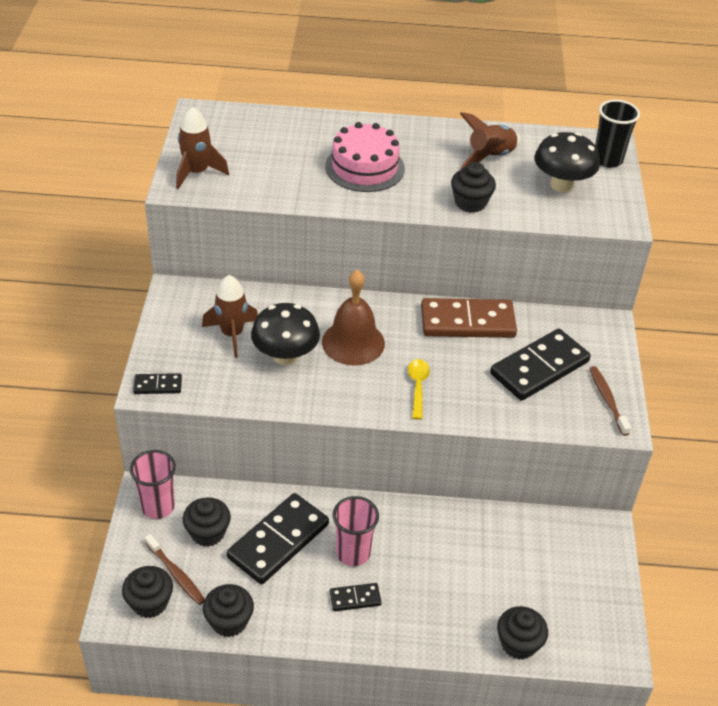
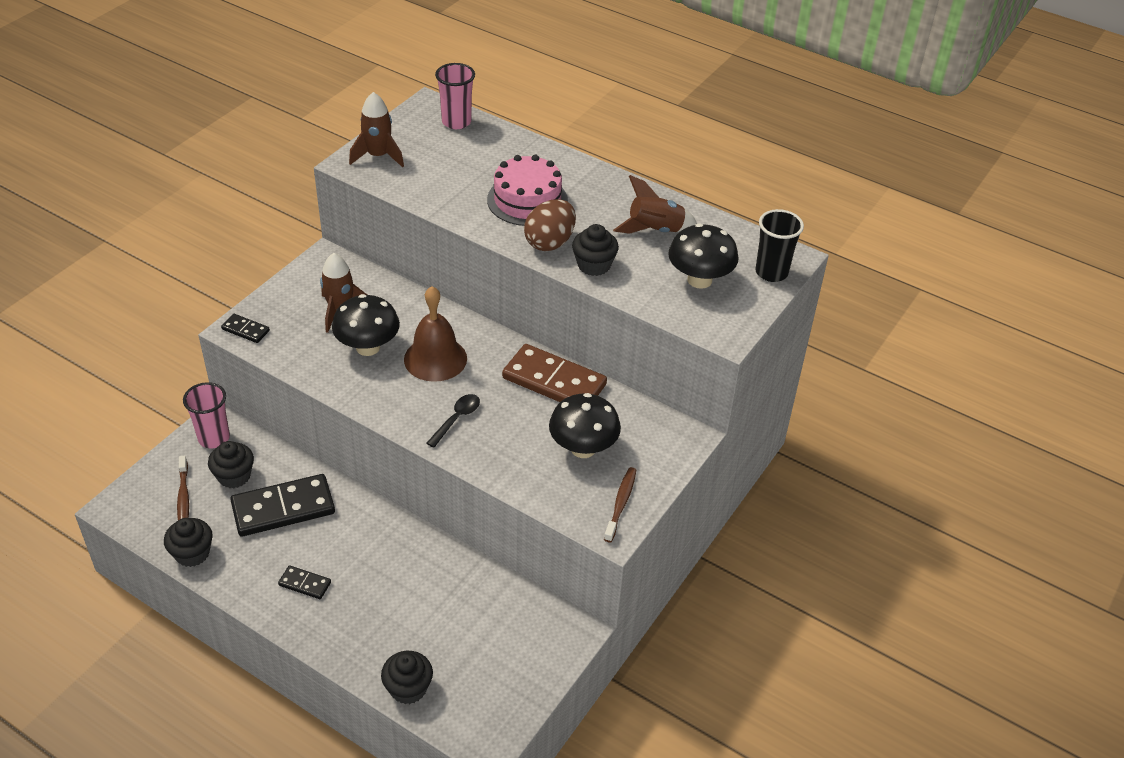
camera: 30 degrees right, 0 degrees up
(150, 603) = (146, 510): black cupcake -> none
(353, 553) = (334, 546): pink cup -> pink cup (456, 122)
(417, 196) = (550, 242): none -> brown egg
(417, 387) = (456, 419): yellow spoon -> black spoon
(539, 367) = (583, 448): black domino -> black mushroom

